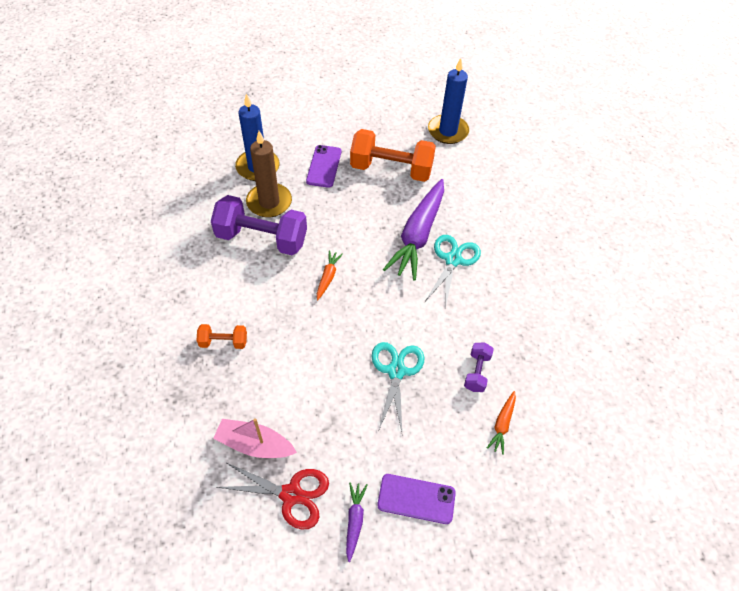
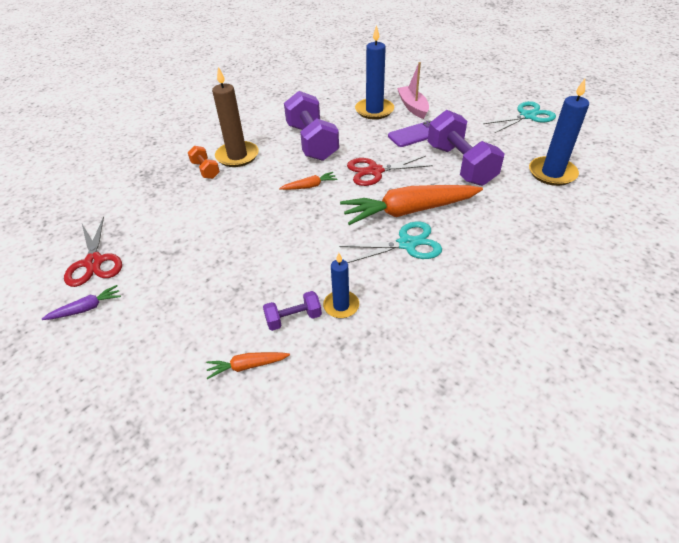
camera: 60 degrees right, 10 degrees down
(254, 444) = (128, 224): pink boat -> pink boat (412, 107)
(269, 202) = (348, 129): brown candle -> brown candle (237, 156)
(349, 223) = (375, 171): none -> red scissors
(391, 169) = (460, 165): orange dumbbell -> purple dumbbell
(396, 371) = (250, 265): turquoise scissors -> turquoise scissors (527, 116)
(416, 499) = (127, 338): purple phone -> none
(418, 235) = (409, 211): purple carrot -> orange carrot
(485, 336) = (341, 306): none -> blue candle

